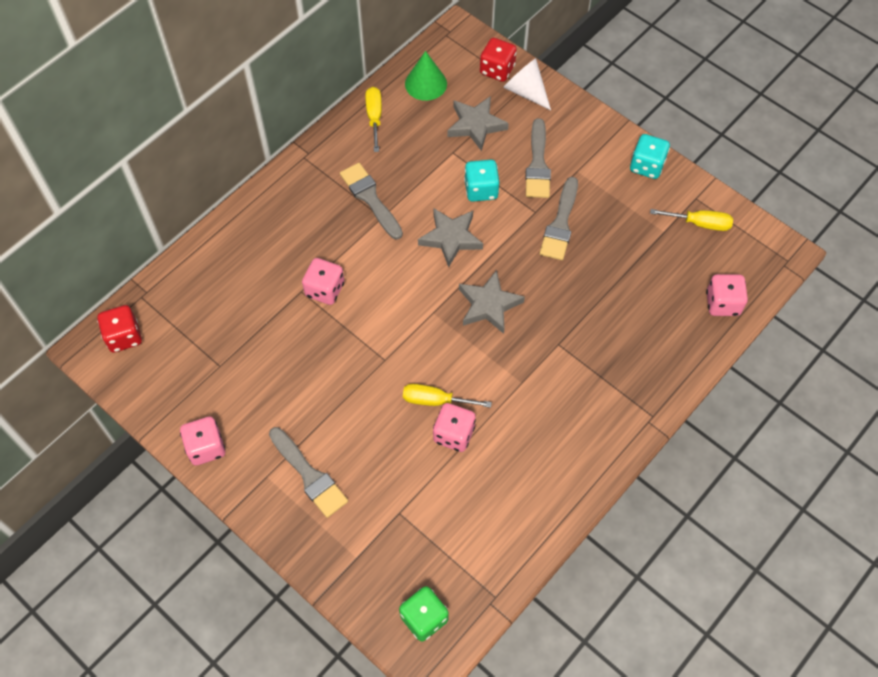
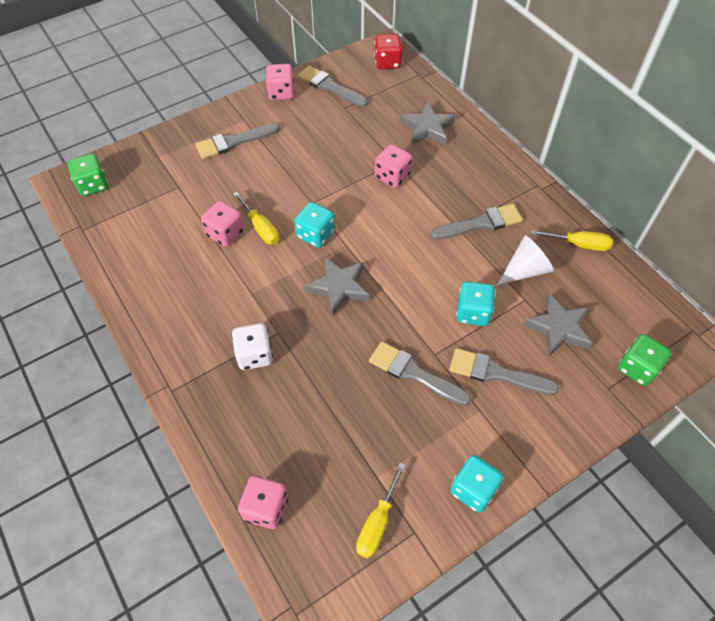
camera: 105 degrees right, 5 degrees down
(183, 393) = (329, 86): none -> grey brush
(426, 83) = (621, 296): green cone -> none
(428, 344) = (315, 234): none -> turquoise dice
(435, 400) = (260, 228): yellow screwdriver -> yellow screwdriver turned 120 degrees clockwise
(451, 238) = (421, 275): grey star -> grey star (427, 128)
(497, 70) = (637, 368): red dice -> green dice
(526, 91) = (602, 389): white cone -> white cone (525, 270)
(589, 356) = (254, 355): none -> white dice

